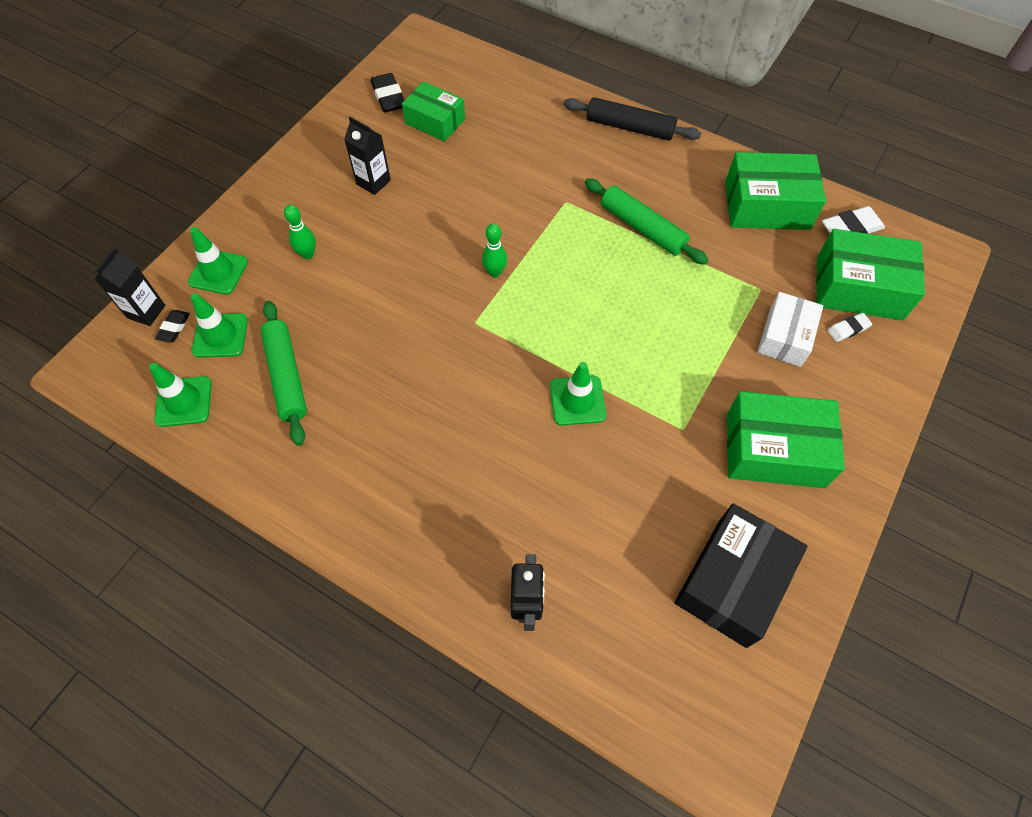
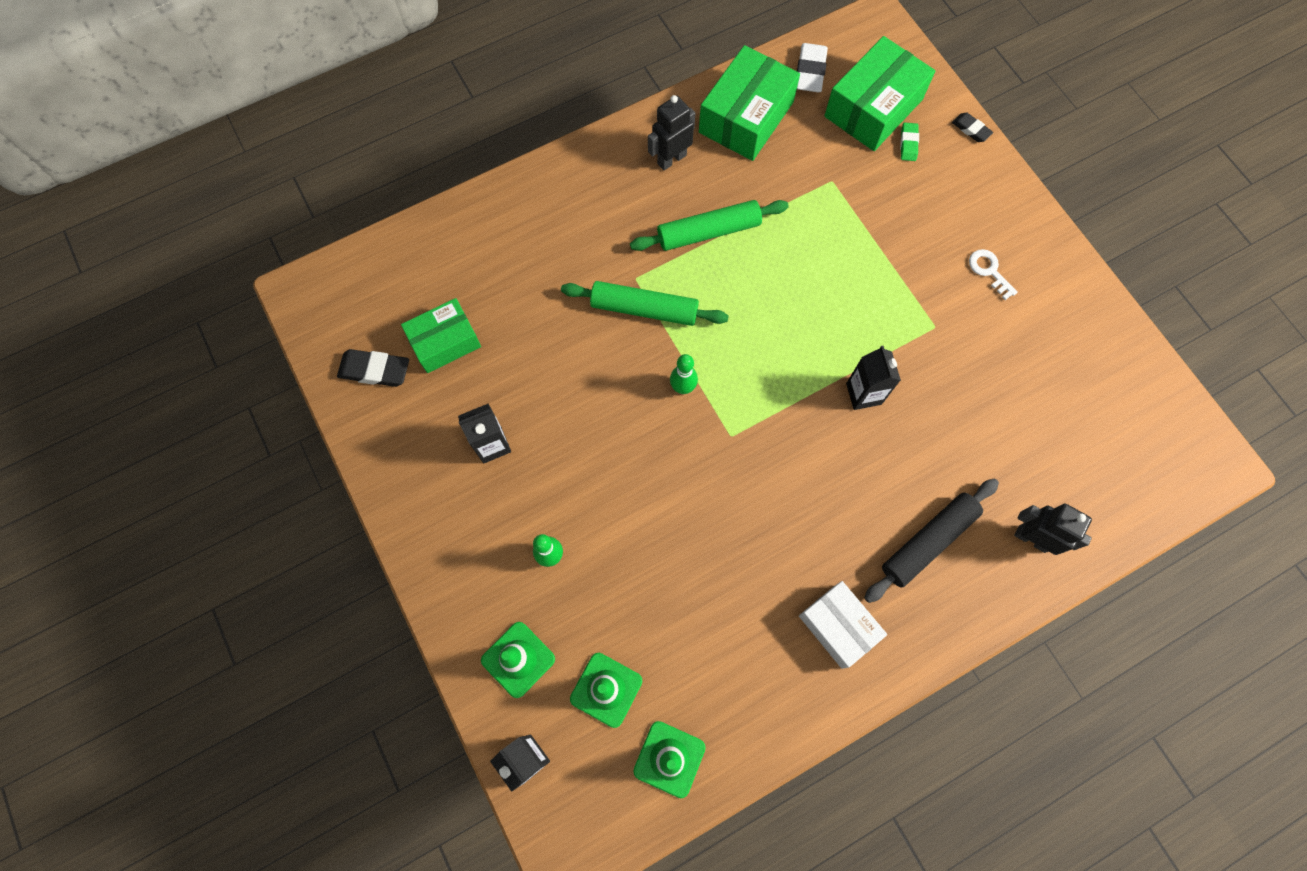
camera: 60 degrees left, 10 degrees up
(174, 328) = (567, 735): black eraser -> black eraser (971, 129)
(286, 376) = (695, 642): green rolling pin -> green rolling pin (644, 309)
(577, 400) = (863, 394): green traffic cone -> black carton
(629, 127) = (578, 169): black rolling pin -> black rolling pin (928, 542)
(686, 176) = (671, 159): none -> black robot
(732, 581) = (1083, 373): black box -> none
(774, 450) = (989, 271): green box -> white key
(785, 337) = (890, 194): white box -> white box (838, 626)
(848, 329) = (908, 144): white eraser -> green eraser

